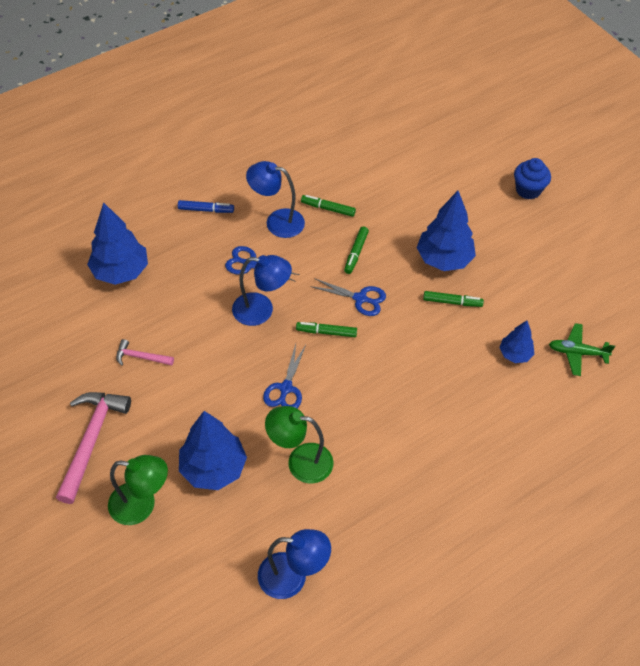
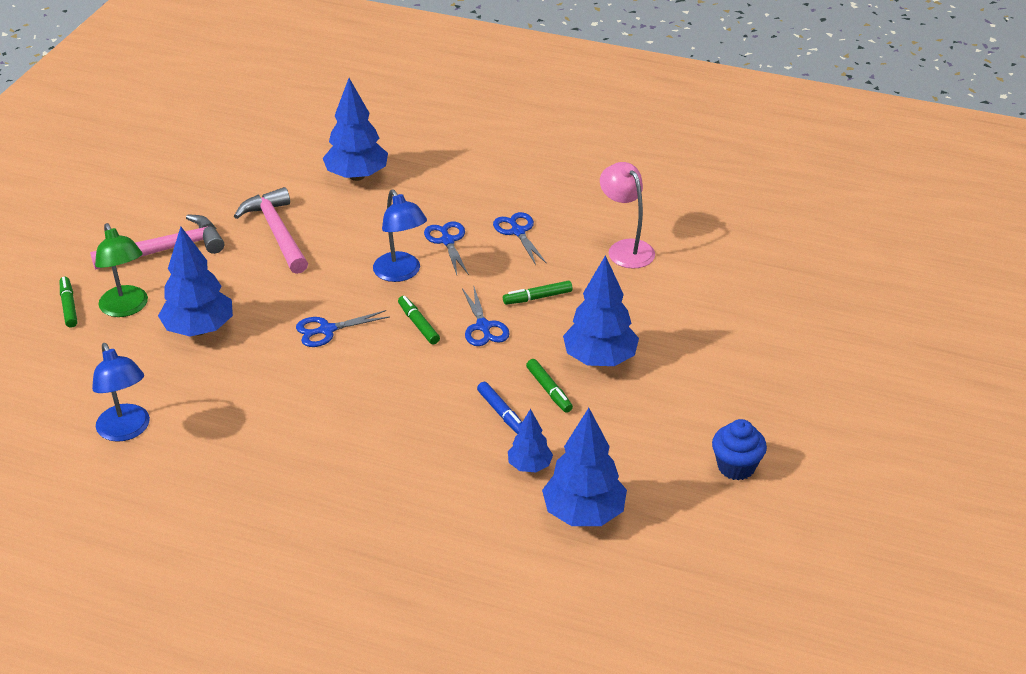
camera: 55 degrees right, 15 degrees down
(141, 357) = (277, 232): pink hammer -> pink hammer, size x1.98
(206, 210) = (481, 185): blue marker -> blue marker (501, 413)
(277, 221) = (518, 232): blue lamp -> blue scissors
(300, 461) = (254, 377): green lamp -> none
(328, 209) = (572, 254): green marker -> green marker (69, 306)
(347, 179) = (626, 248): none -> pink lamp
(528, 190) = (775, 378): blue cupcake -> blue cupcake (736, 467)
(577, 353) = (584, 514): green plane -> blue tree

